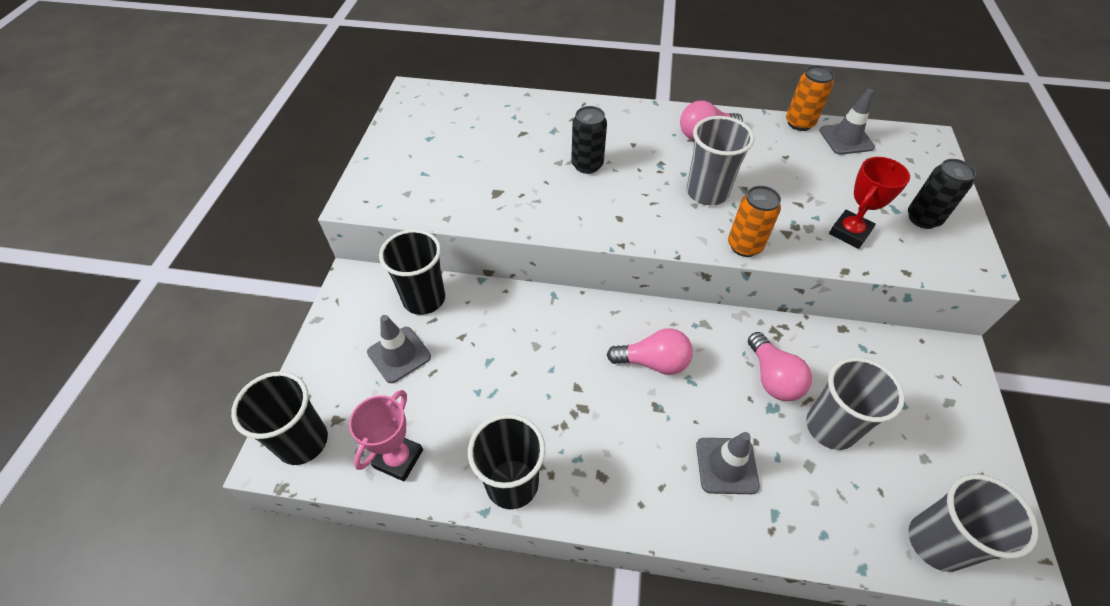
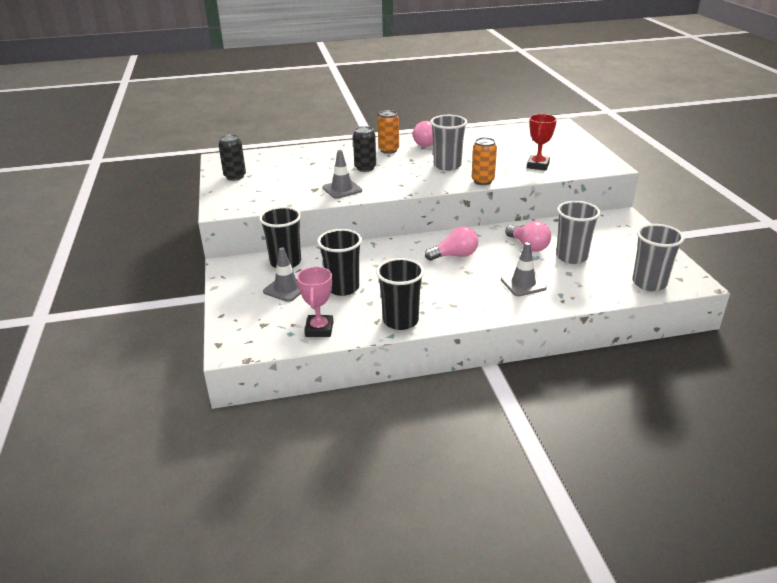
camera: 20 degrees left, 20 degrees down
(303, 442) = (247, 338): black cup -> black cup (342, 288)
(799, 123) = (483, 130): orange can -> orange can (388, 150)
(846, 139) = (514, 132): grey traffic cone -> grey traffic cone (342, 189)
(923, 219) = (574, 153): black can -> black can (235, 177)

